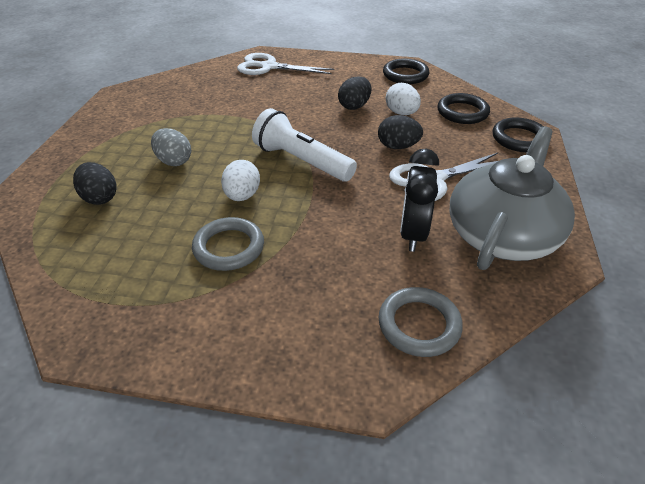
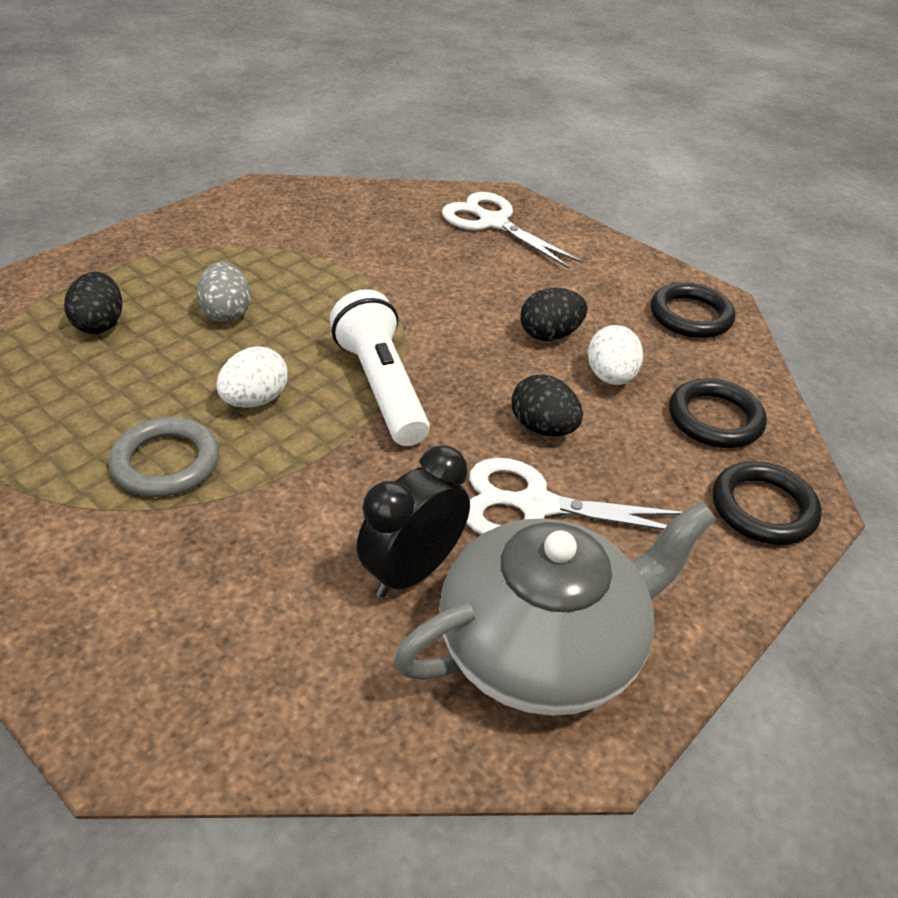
camera: 30 degrees right, 0 degrees up
(419, 325) = (273, 703): grey ring -> none

